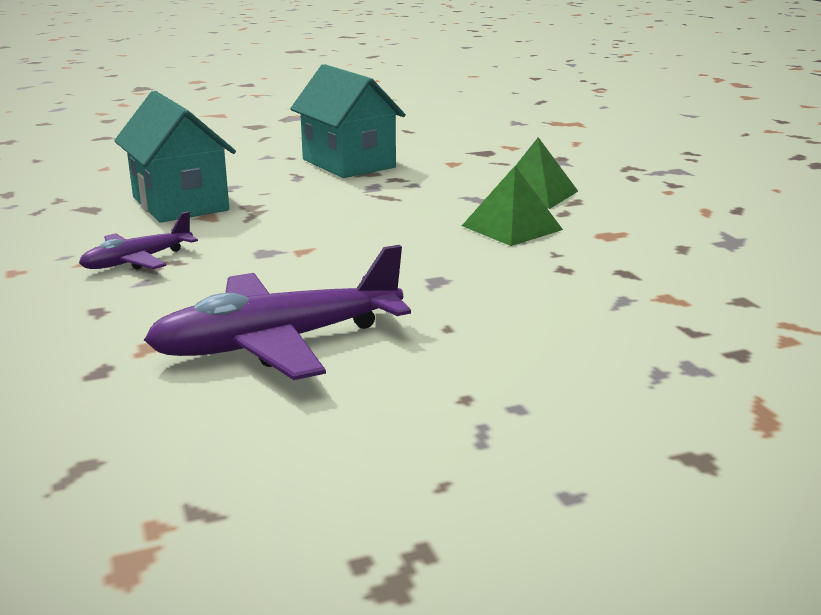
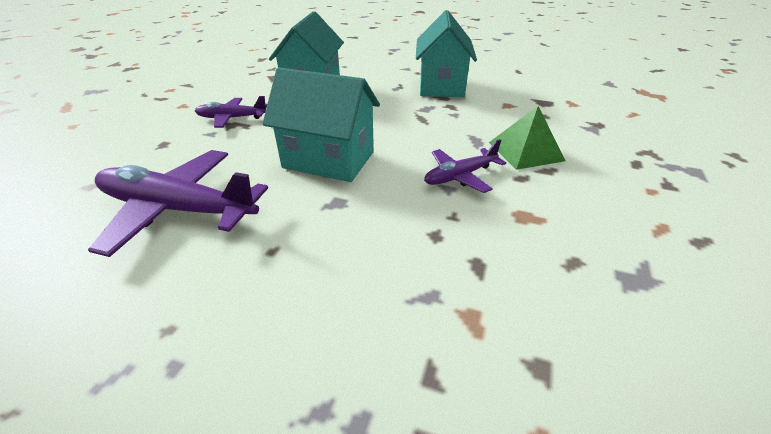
camera: 40 degrees right, 15 degrees up
(358, 256) = (329, 160): none -> turquoise house
(511, 227) = (460, 176): green pyramid -> purple plane

